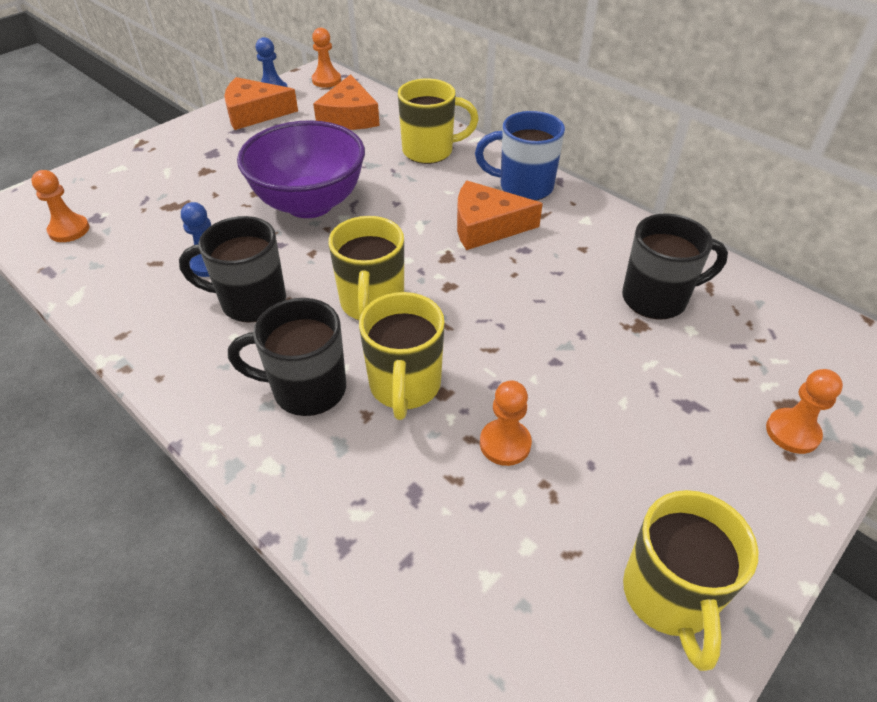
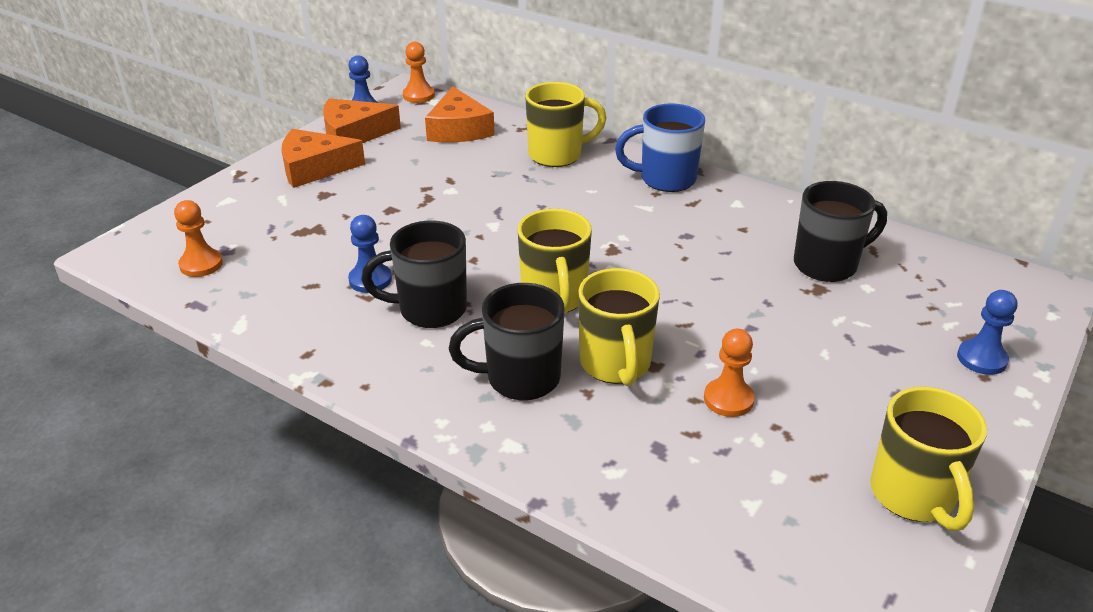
camera: 10 degrees left, 10 degrees down
(310, 204) = (452, 215): purple bowl -> none
(486, 226) = (641, 218): orange cheese -> orange cheese (314, 168)
(792, 432) = (981, 359): orange pawn -> blue pawn

